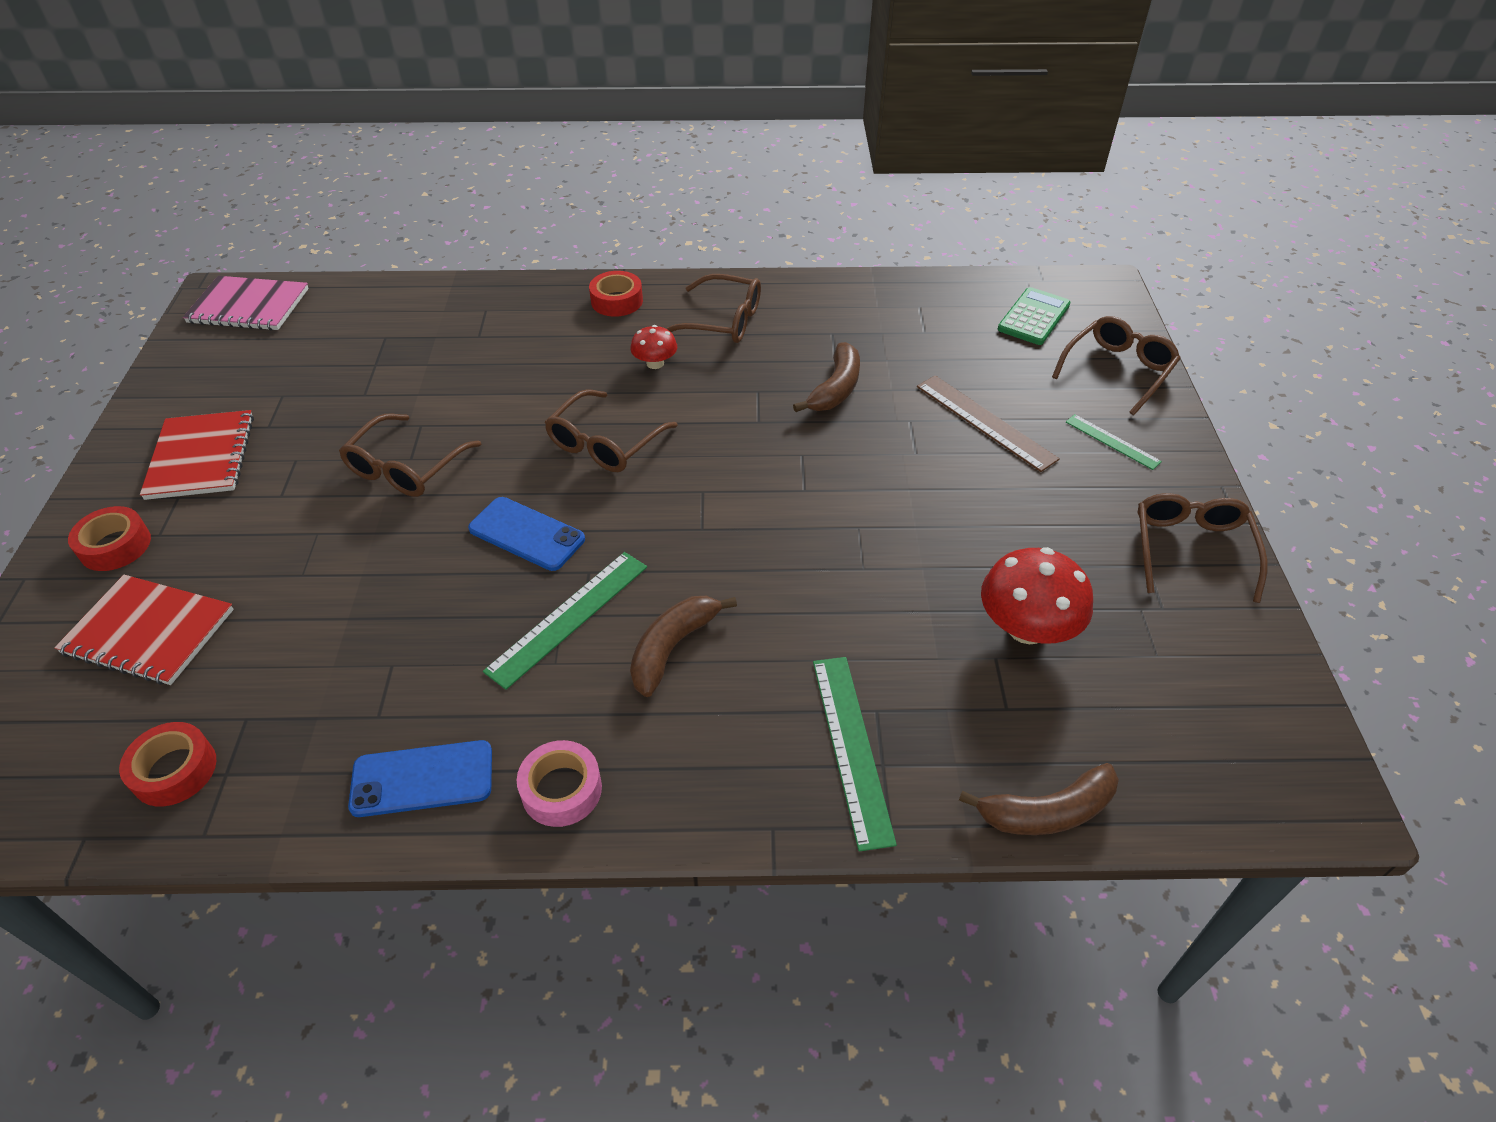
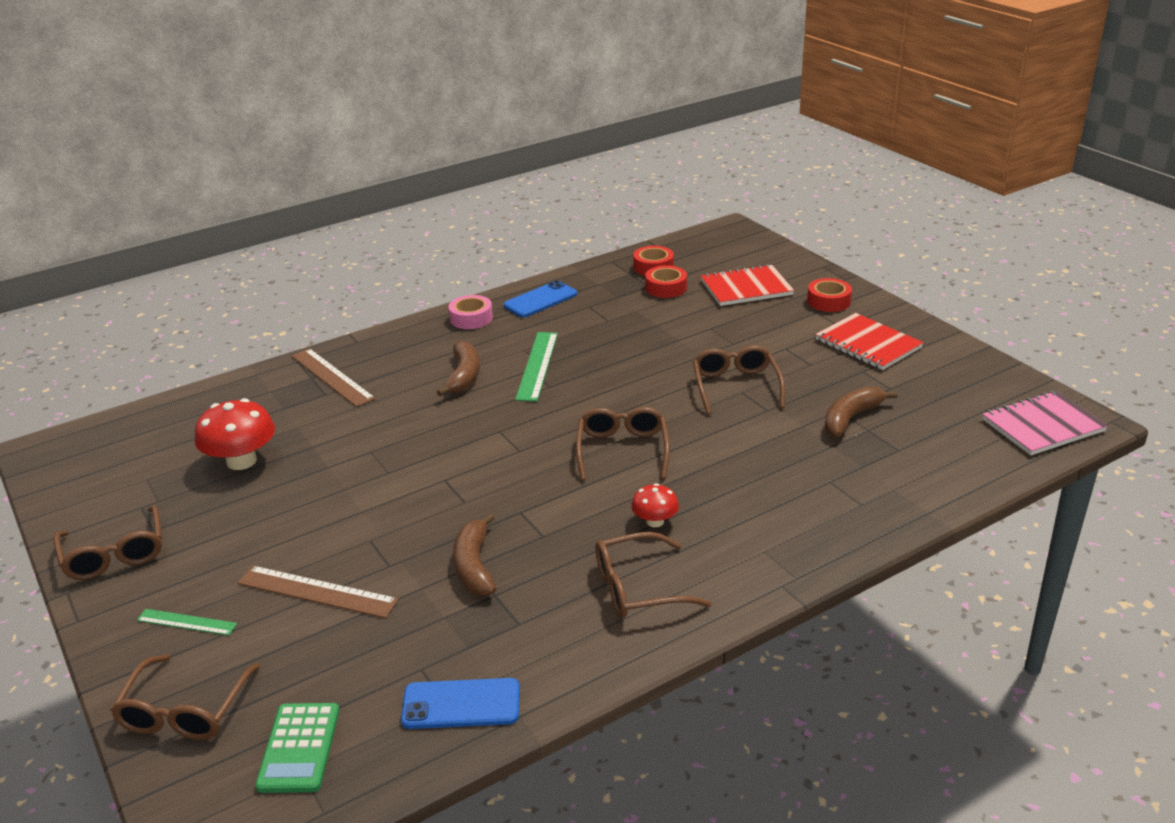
camera: 150 degrees right, 15 degrees down
(527, 534) = (609, 387): blue phone -> blue phone (461, 704)
(617, 301) = (761, 564): red tape -> red tape (666, 288)
(851, 748) = (332, 377): green ruler -> brown ruler
(1046, 812) = (213, 391): brown banana -> brown banana (851, 418)

